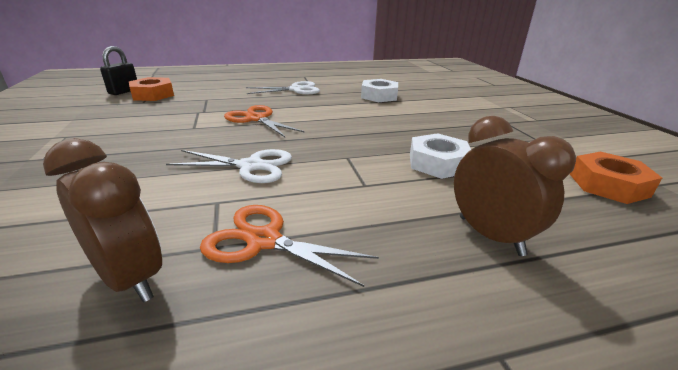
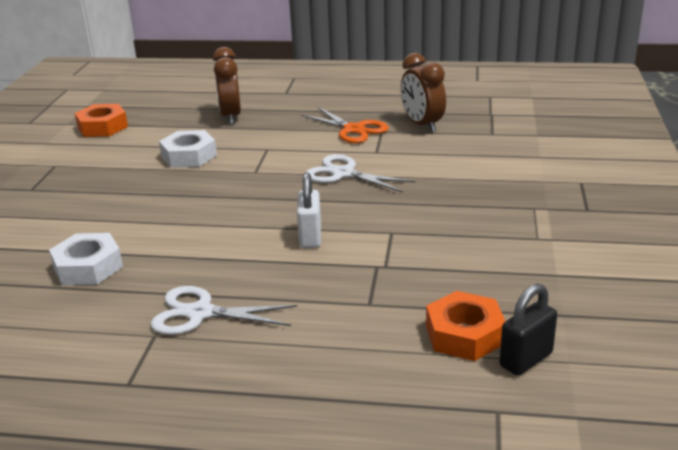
camera: 155 degrees left, 0 degrees up
(256, 119) = (310, 237): orange scissors -> white padlock

